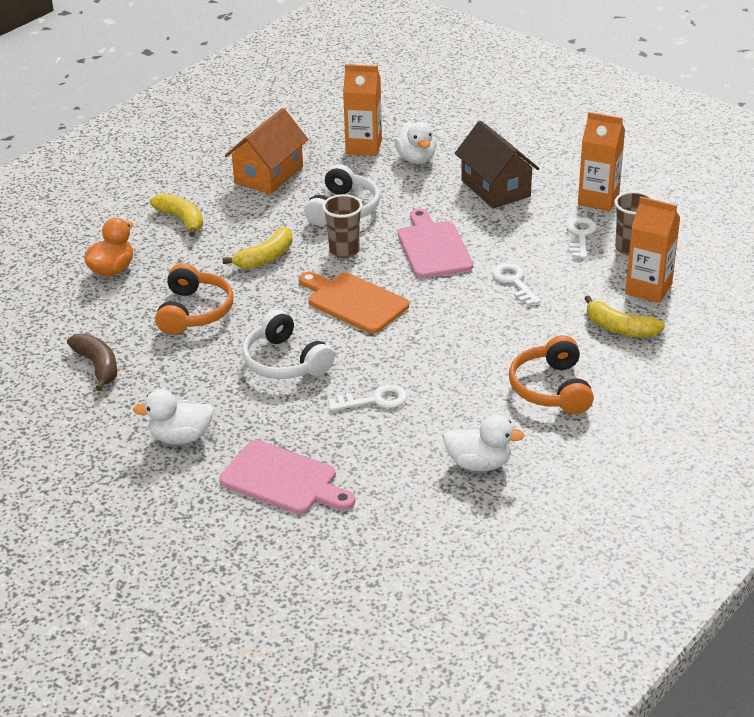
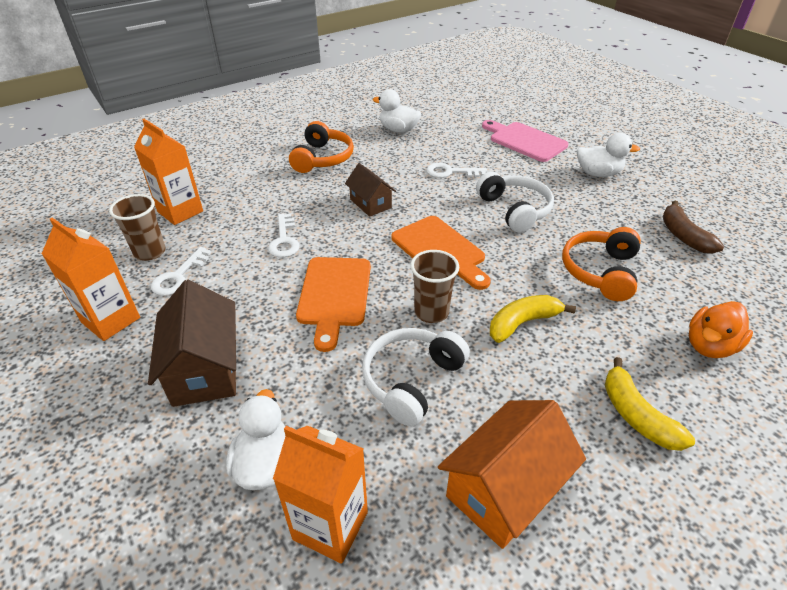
camera: 165 degrees left, 5 degrees up
(433, 247) = (334, 295): pink cutting board -> orange cutting board
(451, 338) = (370, 203): none -> brown house
(620, 328) = (236, 186): yellow banana -> none

